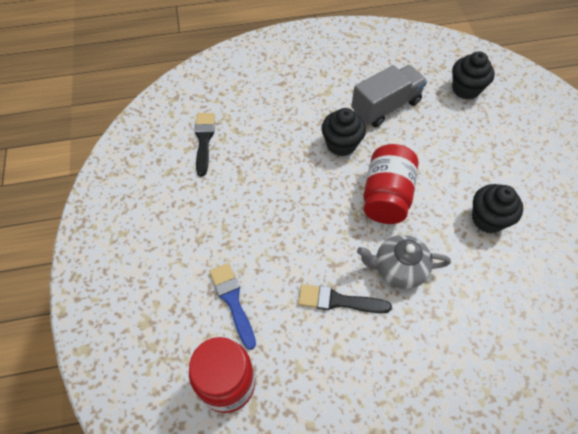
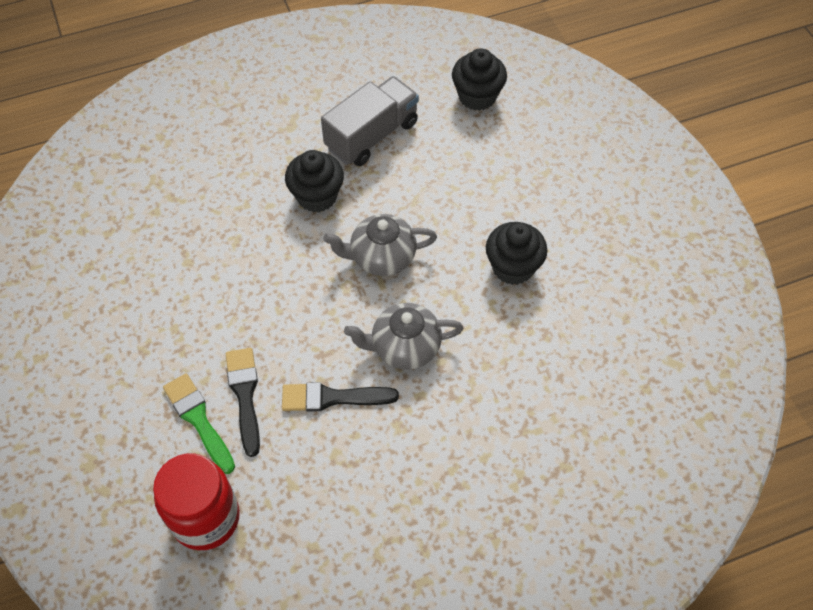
camera: 10 degrees left, 0 degrees up
(204, 140) = (129, 217): black brush -> black brush (245, 395)
(232, 301) = (198, 419): blue brush -> green brush
(386, 196) = (381, 257): red jar -> grey teapot

